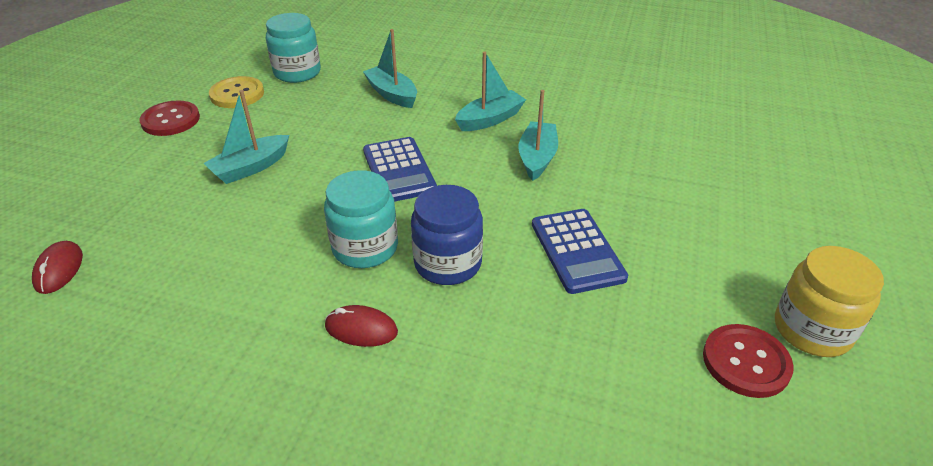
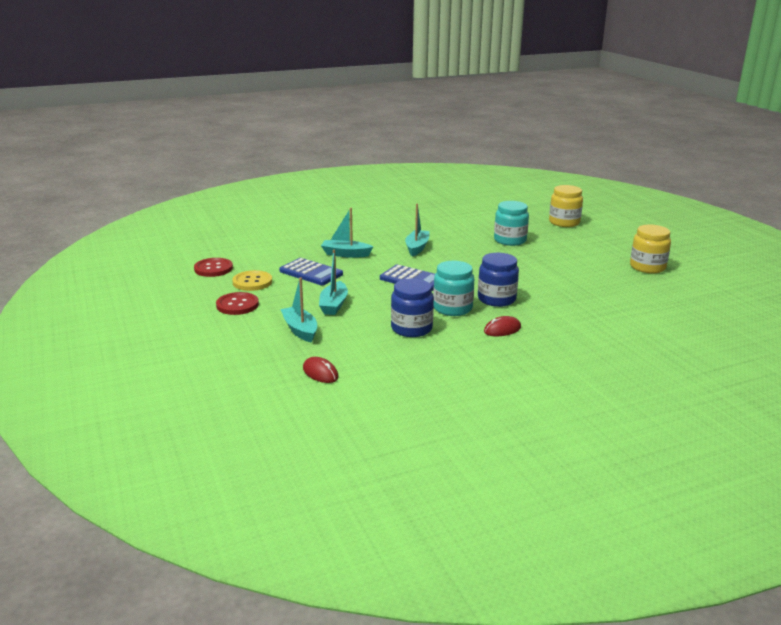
camera: 40 degrees left, 15 degrees down
(261, 255) = (411, 328): none -> blue jar
(297, 72) = (268, 262): turquoise jar -> turquoise jar (510, 240)
(537, 158) = (466, 254): turquoise boat -> turquoise boat (300, 330)
(577, 251) = (538, 276): blue calculator -> blue calculator (311, 273)
(746, 362) = (642, 283): red button -> red button (213, 269)
(786, 161) = (564, 222): none -> yellow jar

